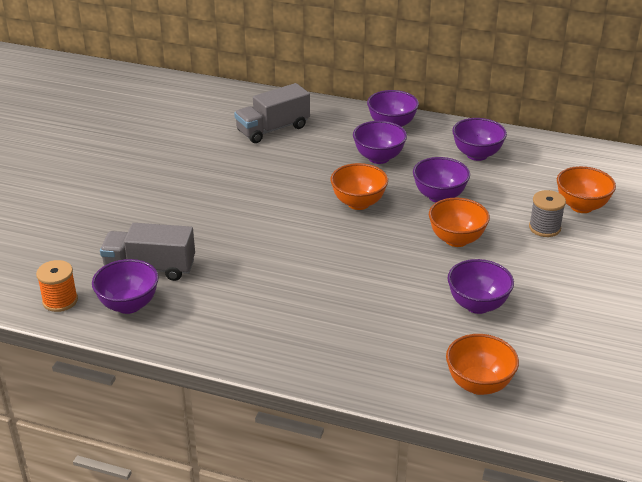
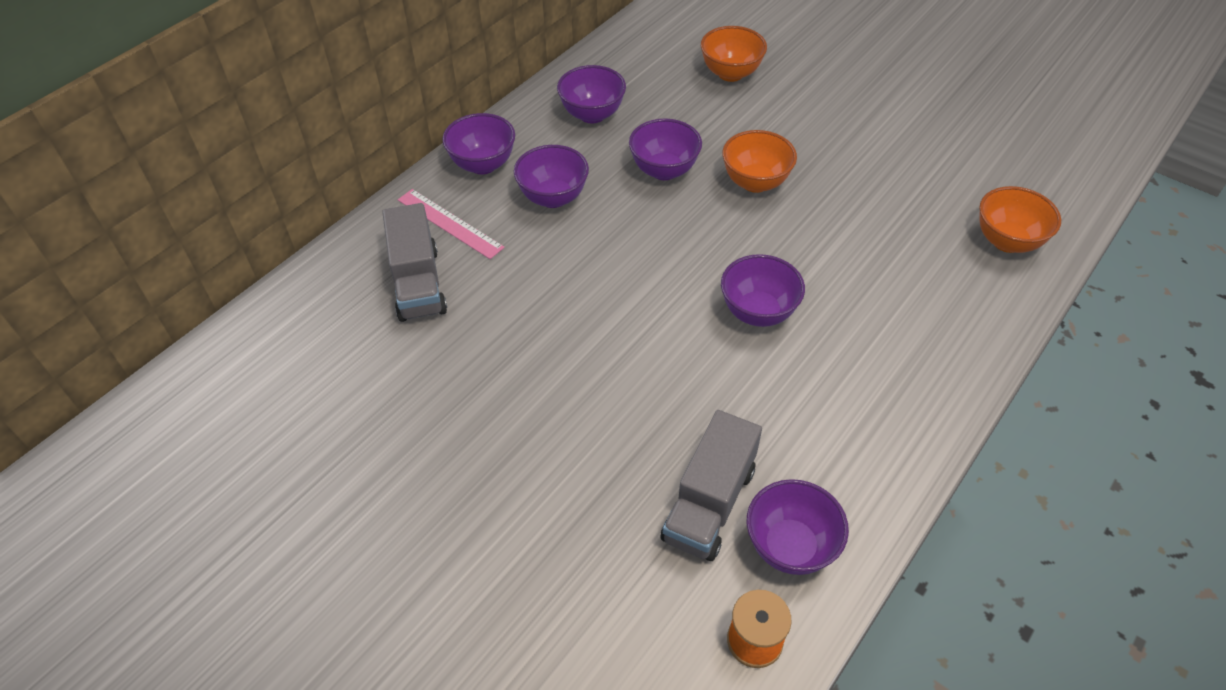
camera: 70 degrees left, 15 degrees up
(329, 127) = (450, 223): none -> pink ruler
(358, 203) = (646, 244): orange bowl -> none
(477, 305) = (878, 202): purple bowl -> purple bowl (758, 312)
(544, 228) = (758, 111): grey spool -> none

